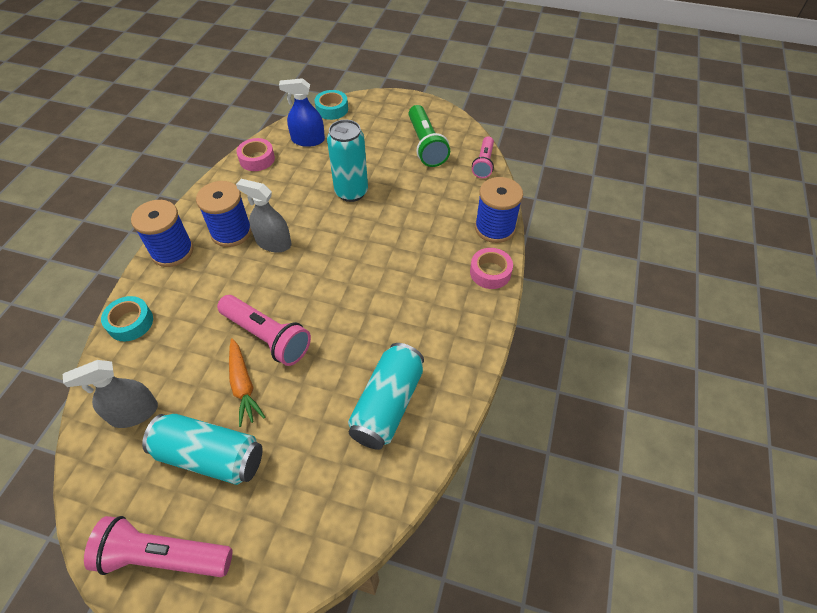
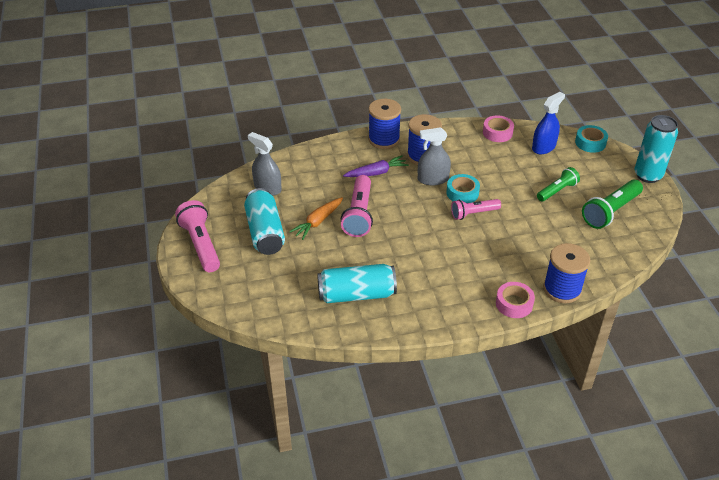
camera: 60 degrees right, 10 degrees down
(130, 322) = (320, 152): turquoise tape -> turquoise tape (462, 193)
(217, 285) = (376, 173): none -> purple carrot
(273, 243) = (433, 179): grey spray bottle -> grey spray bottle turned 90 degrees counterclockwise
(308, 140) = (543, 147): blue spray bottle -> blue spray bottle turned 75 degrees clockwise
(351, 192) = (516, 194): turquoise can -> turquoise can (648, 175)
(372, 163) = (557, 191): none -> green flashlight
(483, 163) = (628, 255): pink flashlight -> pink flashlight (473, 213)

